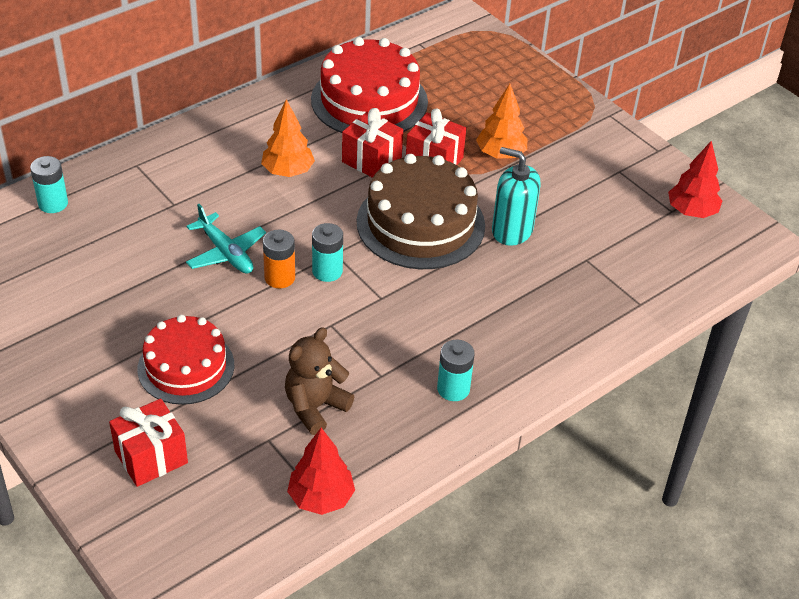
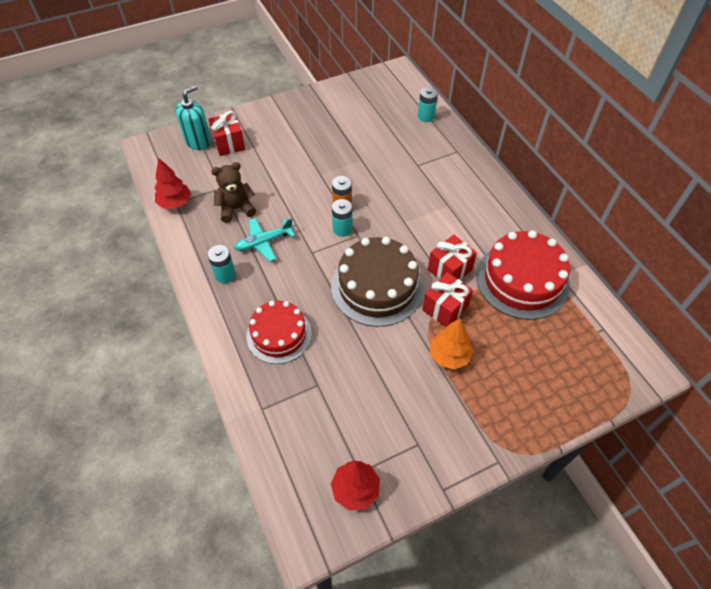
camera: 105 degrees right, 10 degrees up
(186, 367) = (284, 160): red cake -> red cake (279, 334)
(226, 253) = (369, 184): turquoise plane -> turquoise plane (264, 242)
(288, 172) = (442, 222): orange tree -> none
(315, 407) = (236, 209): brown teddy bear -> brown teddy bear turned 75 degrees counterclockwise
(512, 230) = (359, 342): turquoise soap dispenser -> turquoise soap dispenser (198, 141)

